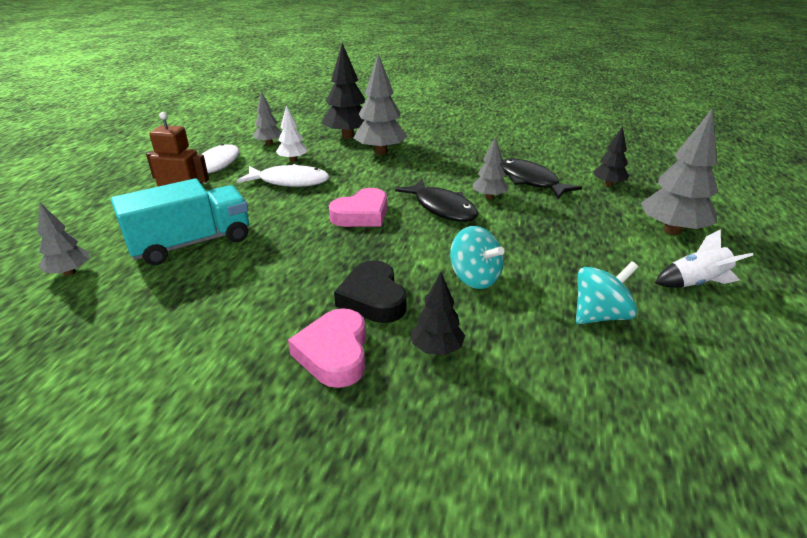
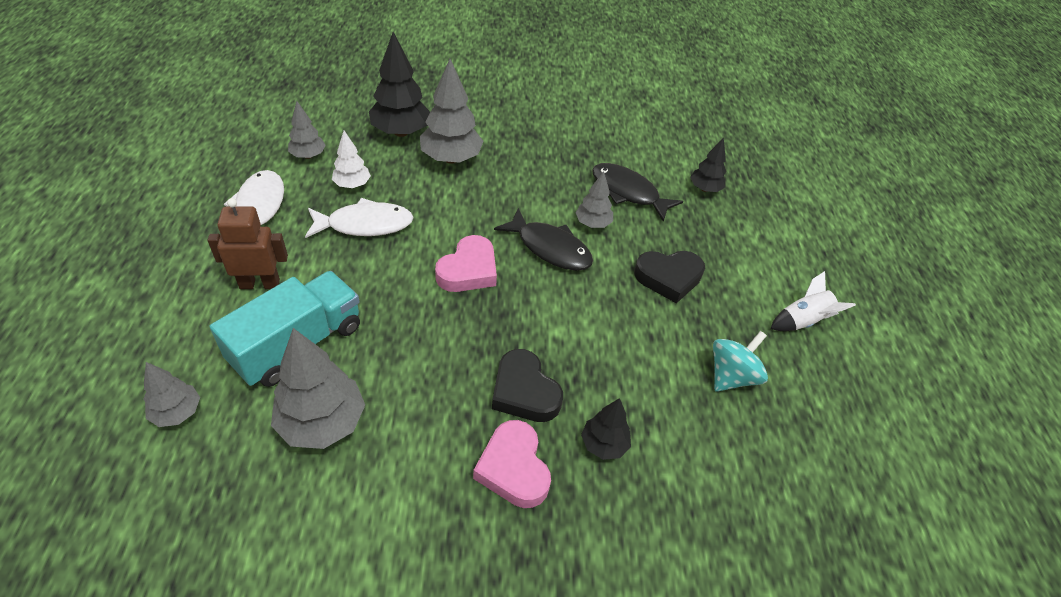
camera: 20 degrees left, 15 degrees up
(474, 278) = (611, 347): turquoise spinning top -> none
(552, 237) = (668, 278): none -> black heart
(672, 230) = (773, 251): grey tree -> grey tree (322, 423)

